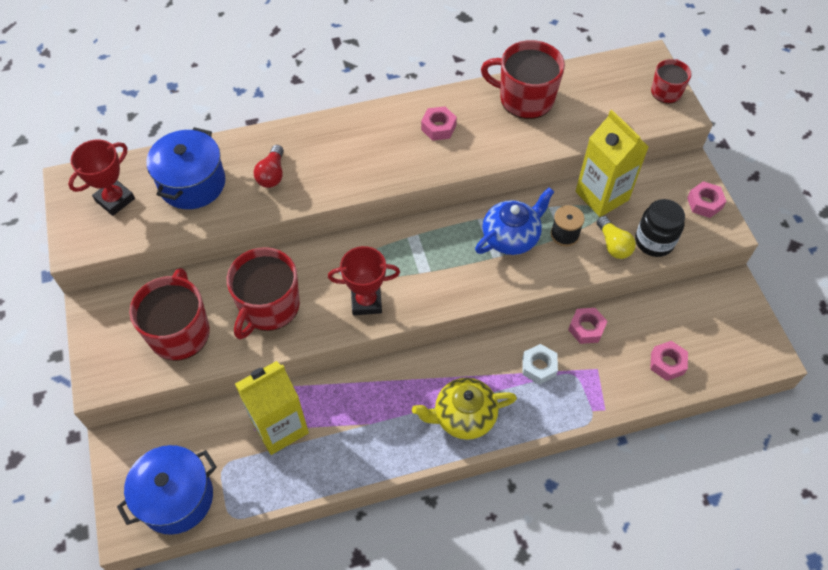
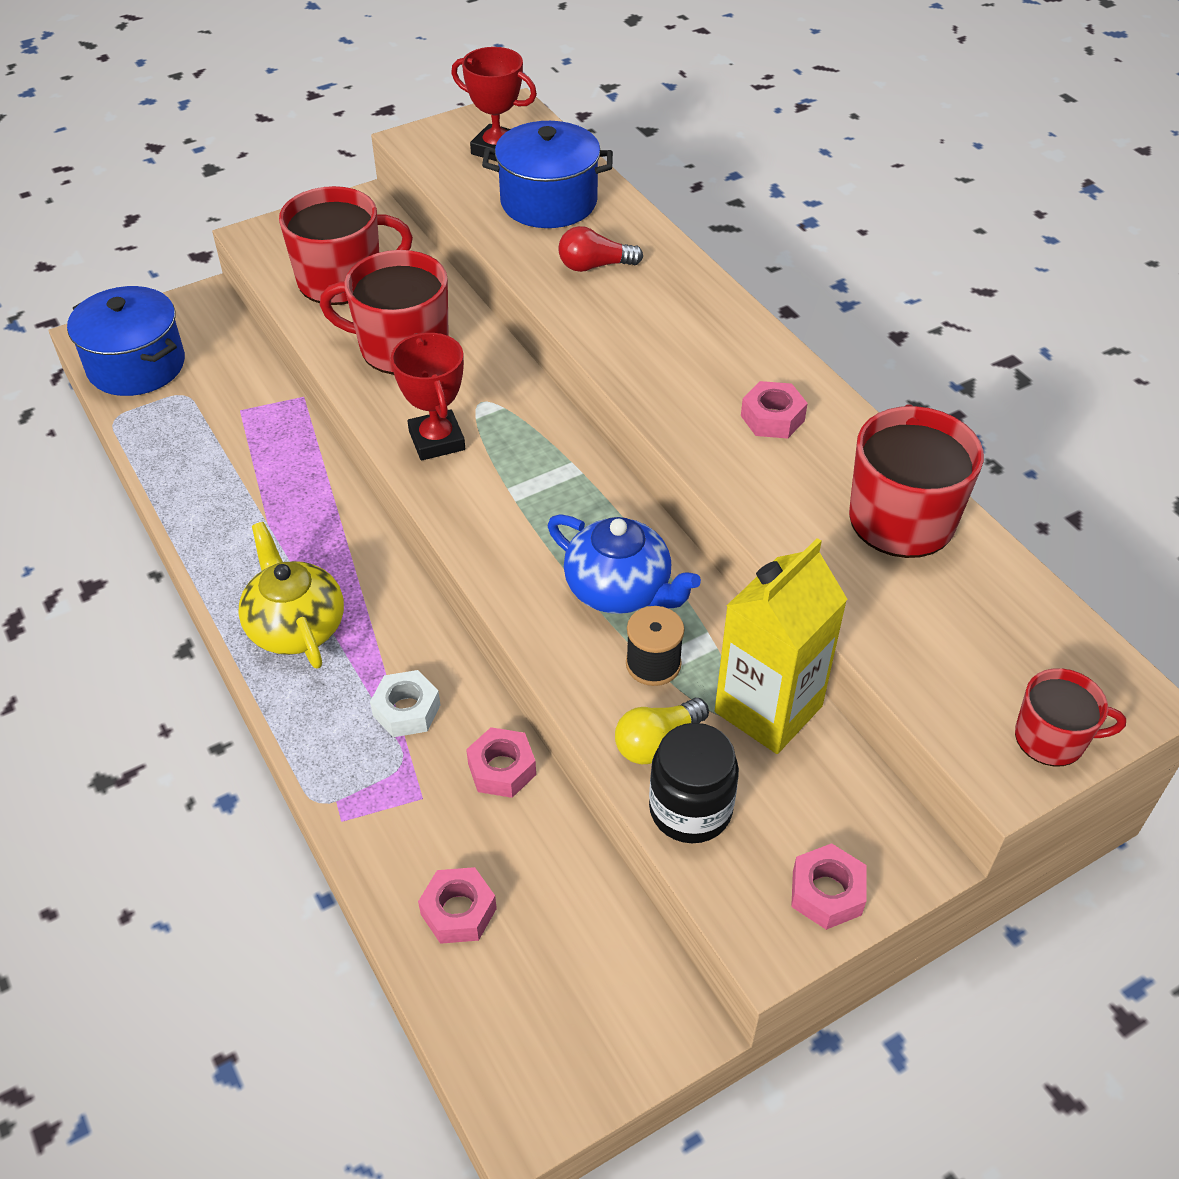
camera: 75 degrees right, 10 degrees down
(280, 427) = (248, 432): yellow carton -> none

